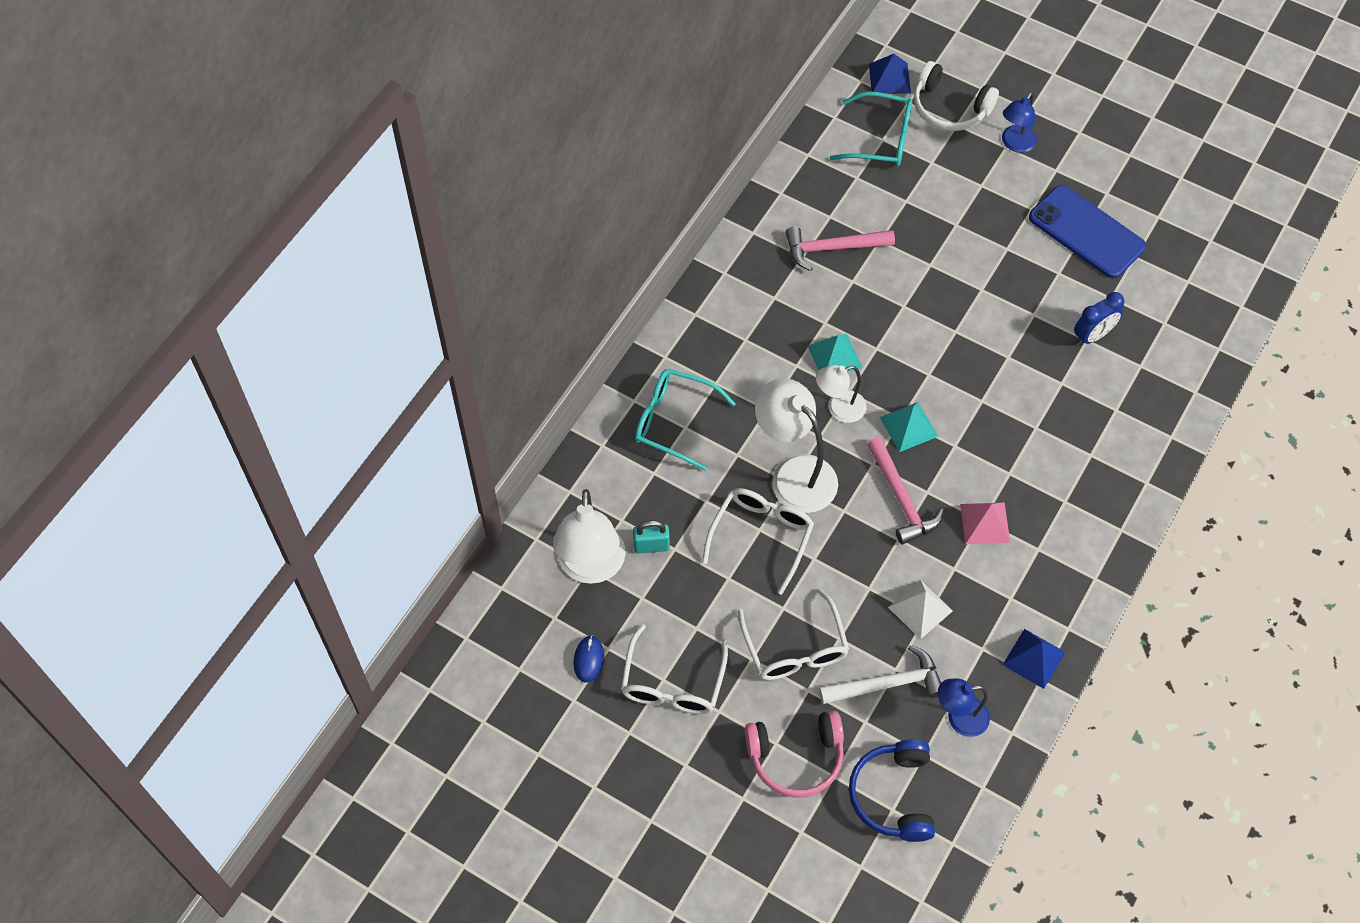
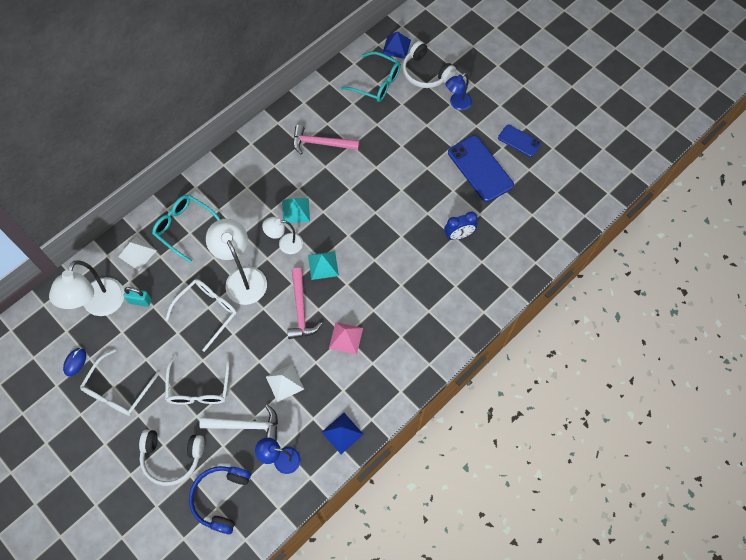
camera: 15 degrees right, 5 degrees up
(616, 477) = (137, 253): none -> white pyramid
(796, 757) = (172, 457): pink headphones -> white headphones
(1128, 178) = (519, 141): none -> blue phone

